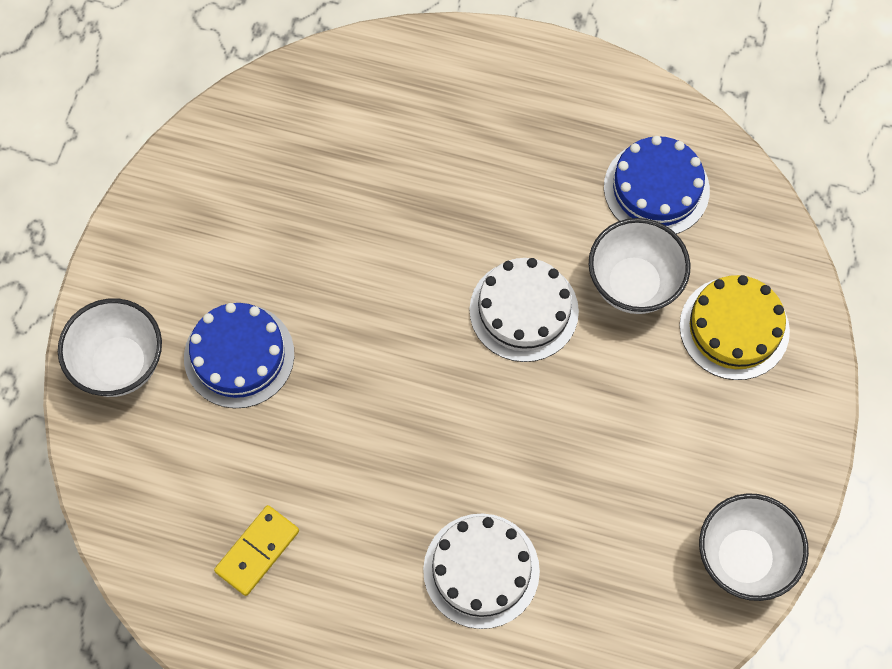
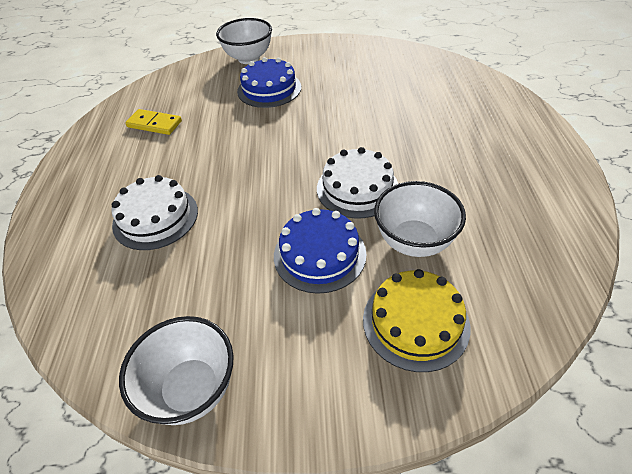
camera: 75 degrees right, 20 degrees down
(656, 188) = (507, 234): blue cake -> blue cake (319, 254)

